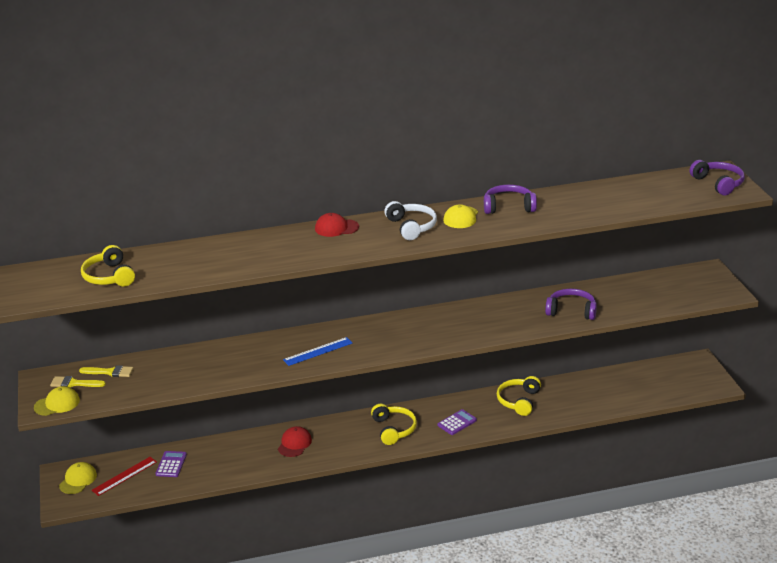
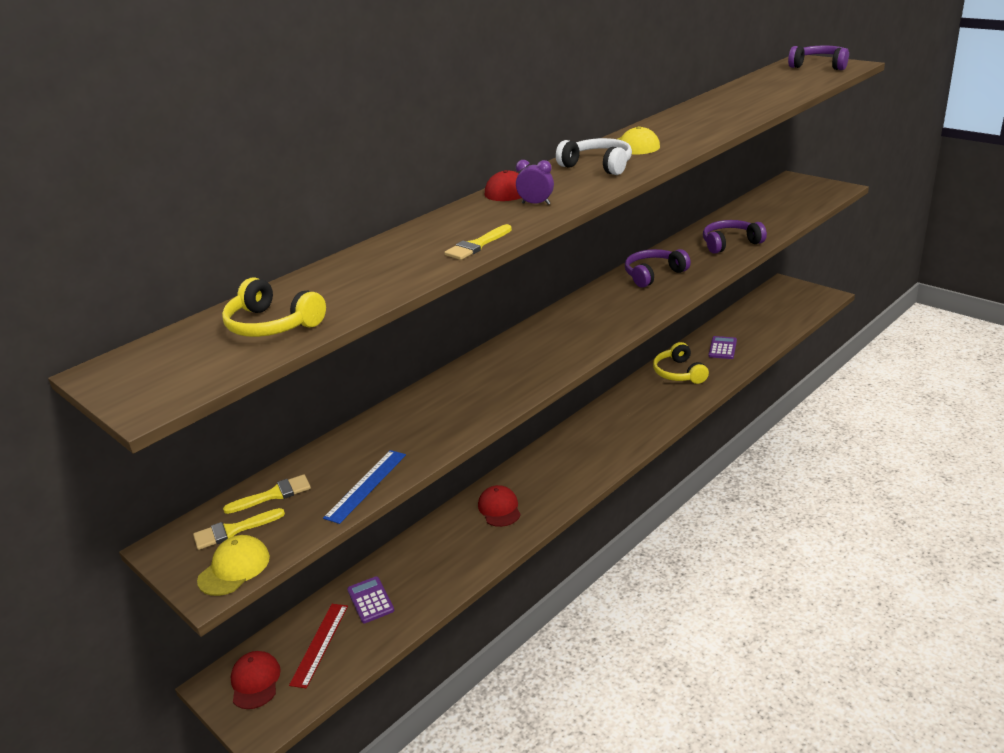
camera: 30 degrees left, 0 degrees up
(78, 480) = (255, 682): yellow cap -> red cap
(261, 264) = (477, 245): none -> yellow brush
(318, 351) = (525, 368): blue ruler -> blue ruler (366, 485)
(332, 245) = (536, 204): none -> purple clock
(393, 429) = (590, 448): yellow headphones -> none
(457, 423) = (646, 415): purple calculator -> purple calculator (722, 348)
(508, 207) = (668, 126): purple headphones -> purple headphones (653, 274)

